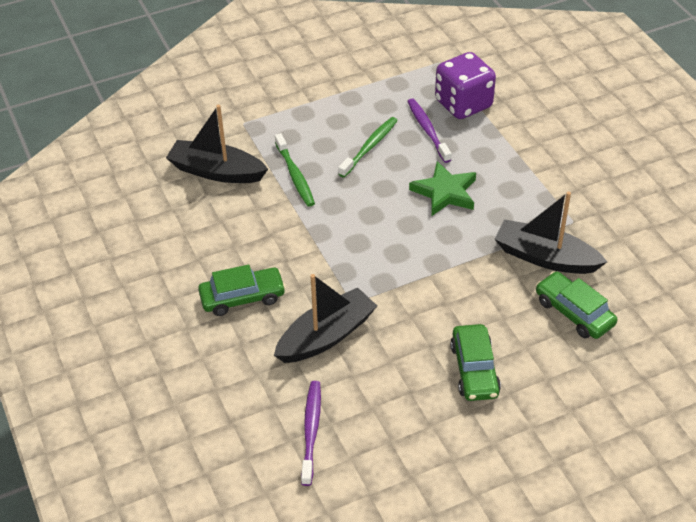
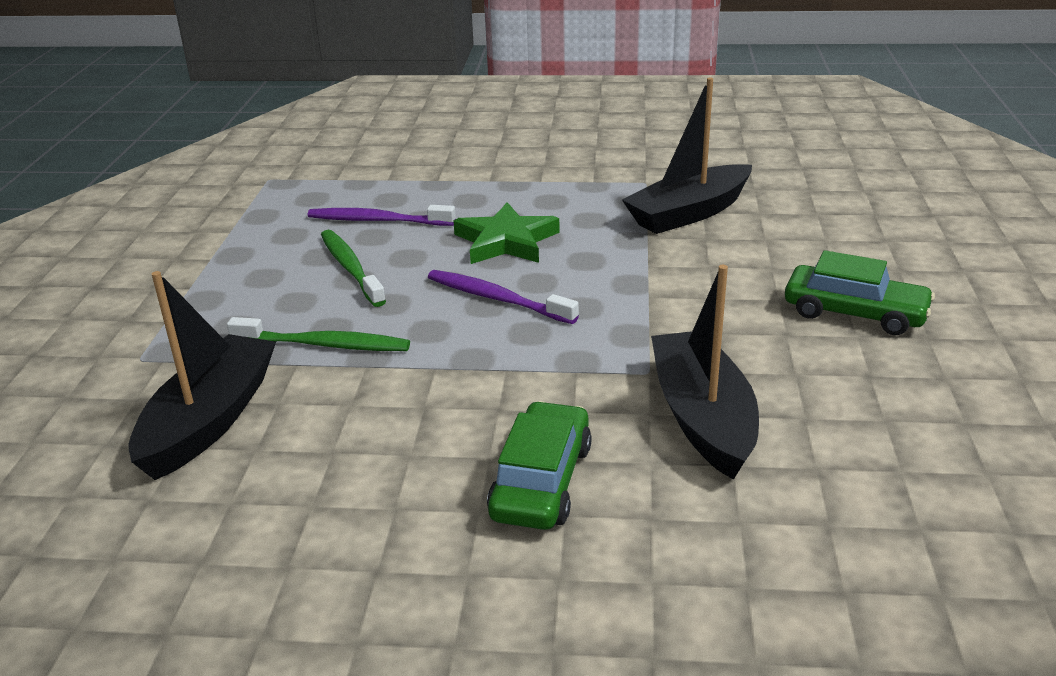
camera: 60 degrees left, 15 degrees down
(216, 171) = (210, 420): black boat -> black boat turned 150 degrees clockwise
(311, 431) = (909, 496): purple toothbrush -> purple toothbrush (497, 299)
(463, 104) = (365, 187): purple dice -> none
(574, 312) = (796, 222): green car -> none

